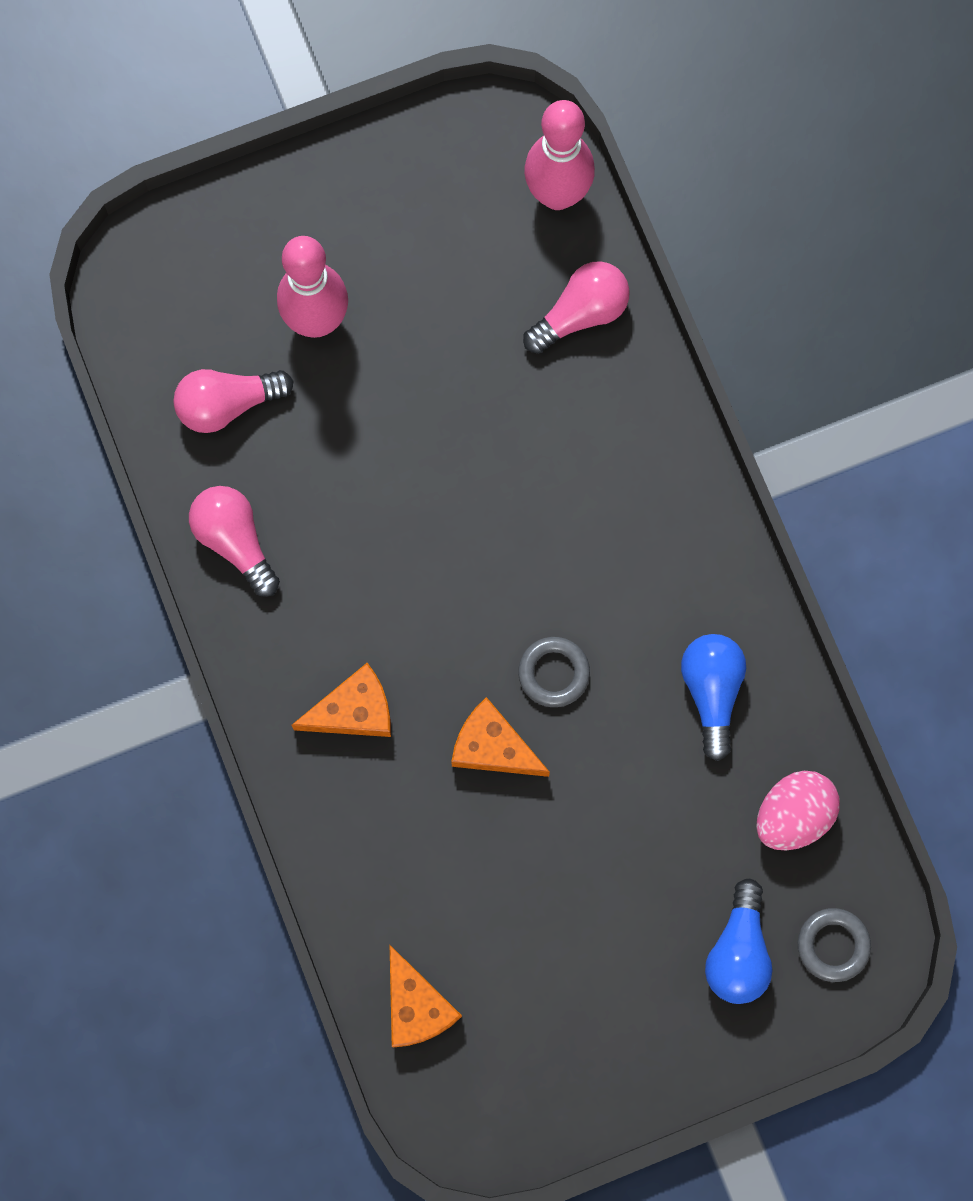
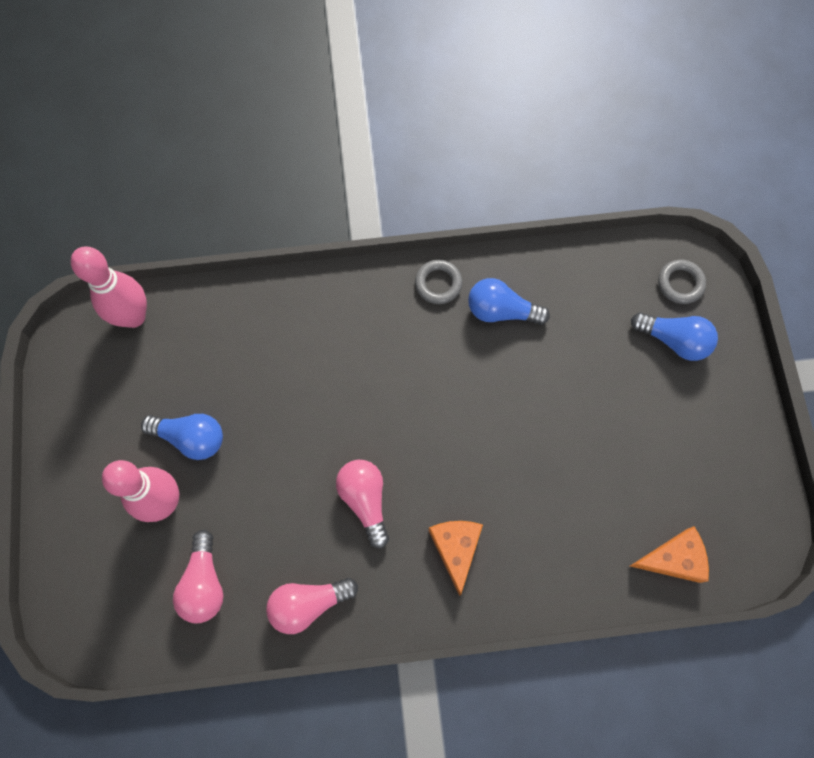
camera: 75 degrees left, 5 degrees down
(410, 326) = (191, 438): none -> blue light bulb
(493, 747) = (504, 459): orange cheese -> none
(553, 673) = (463, 406): grey ring -> grey ring (438, 283)
(580, 314) = (222, 324): pink light bulb -> pink light bulb (365, 500)
(793, 815) = (593, 284): pink egg -> none

